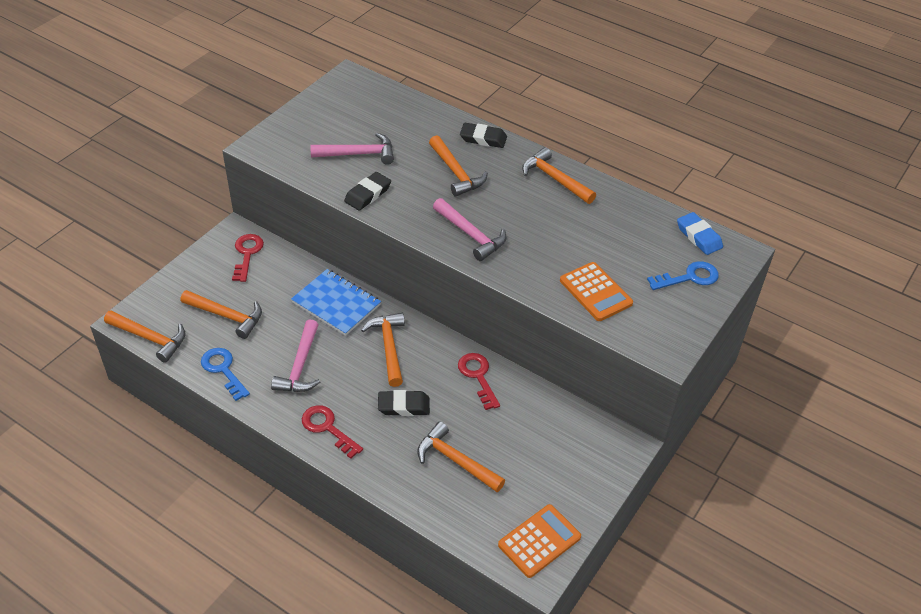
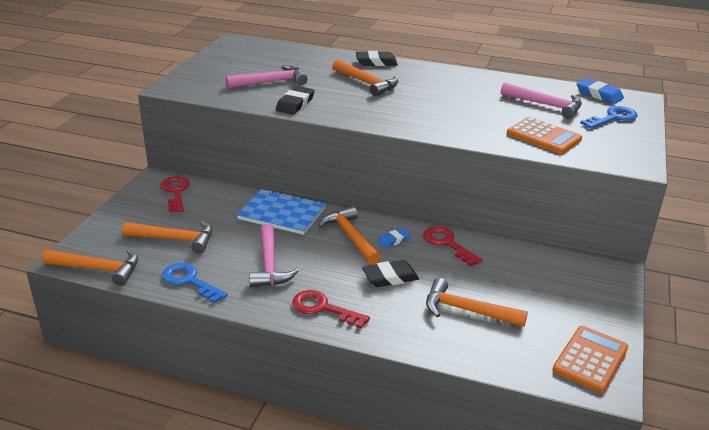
camera: 15 degrees left, 15 degrees down
(428, 360) = (393, 240): none -> blue eraser
(471, 235) = (407, 117): pink hammer -> pink hammer (546, 105)
(554, 179) = (454, 77): orange hammer -> none

